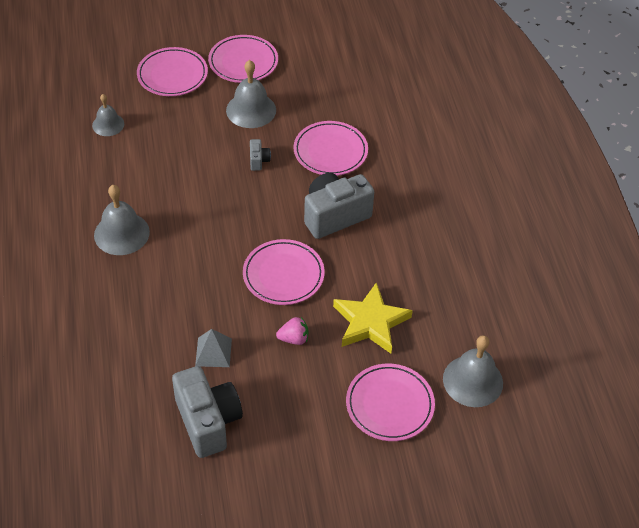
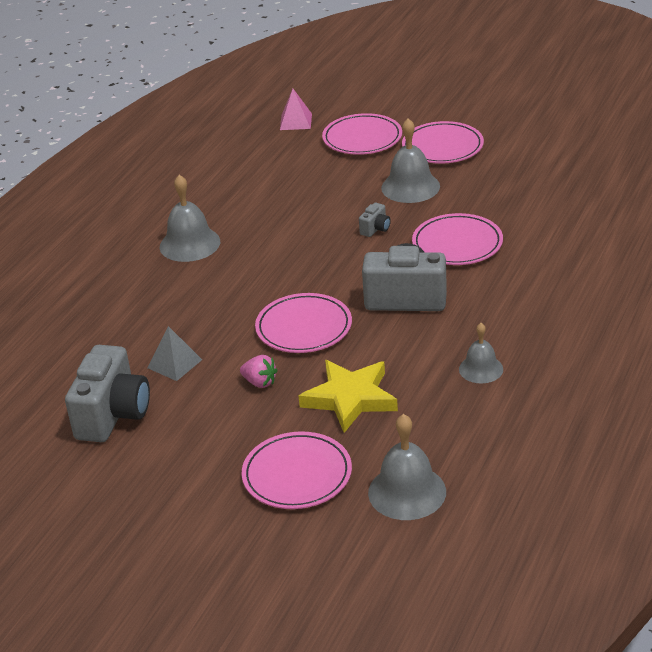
camera: 40 degrees right, 15 degrees down
(101, 76) = (296, 121): none -> pink pyramid
(108, 124) = (263, 159): grey bell -> grey bell (481, 369)

